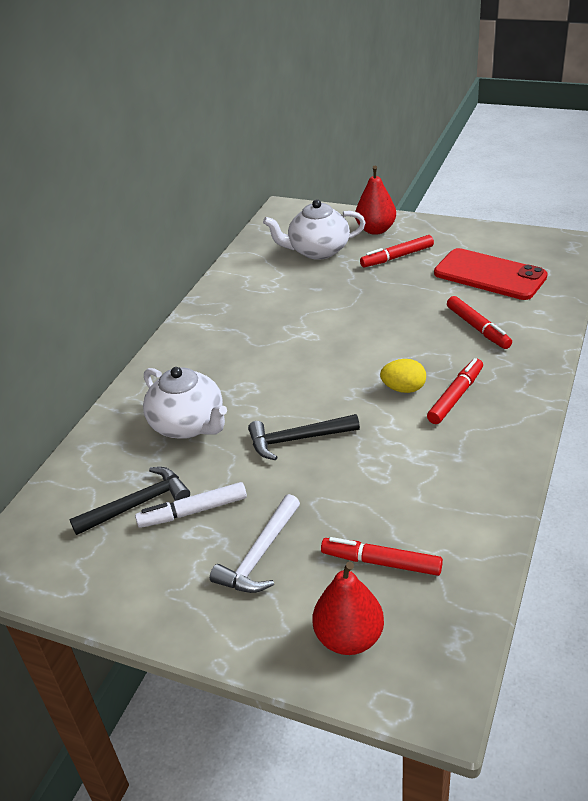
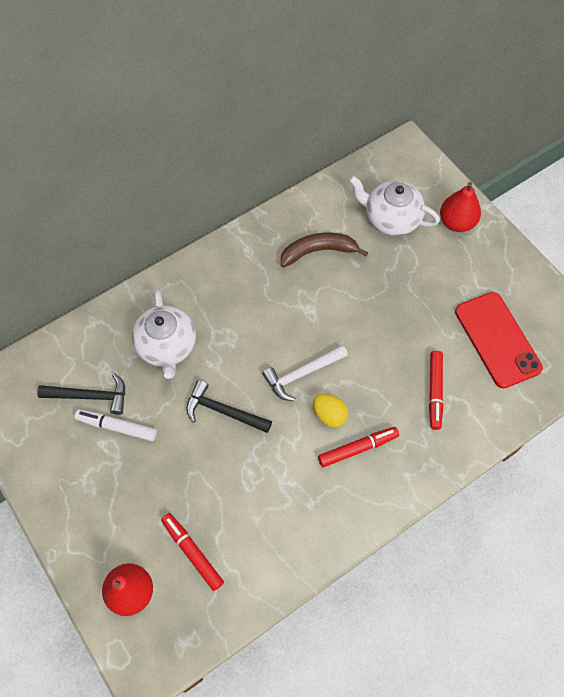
camera: 30 degrees right, 25 degrees up
(260, 555) = (129, 492): white hammer -> white hammer (302, 374)
(275, 296) = (318, 251): none -> brown banana
(397, 257) = (445, 268): red marker -> none

